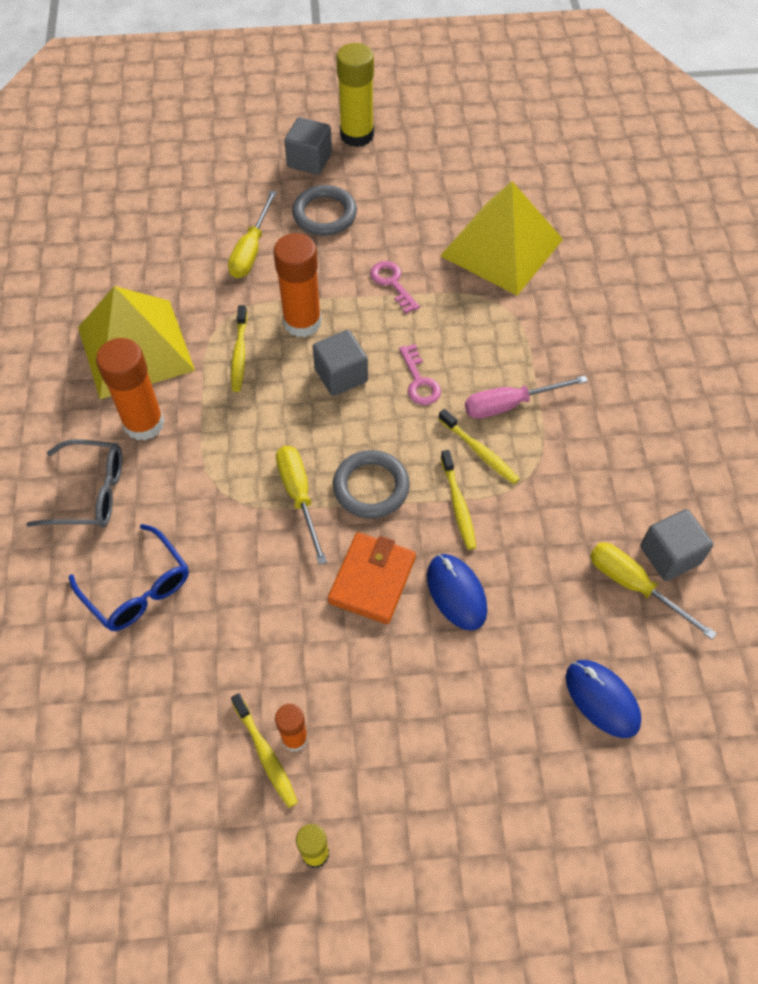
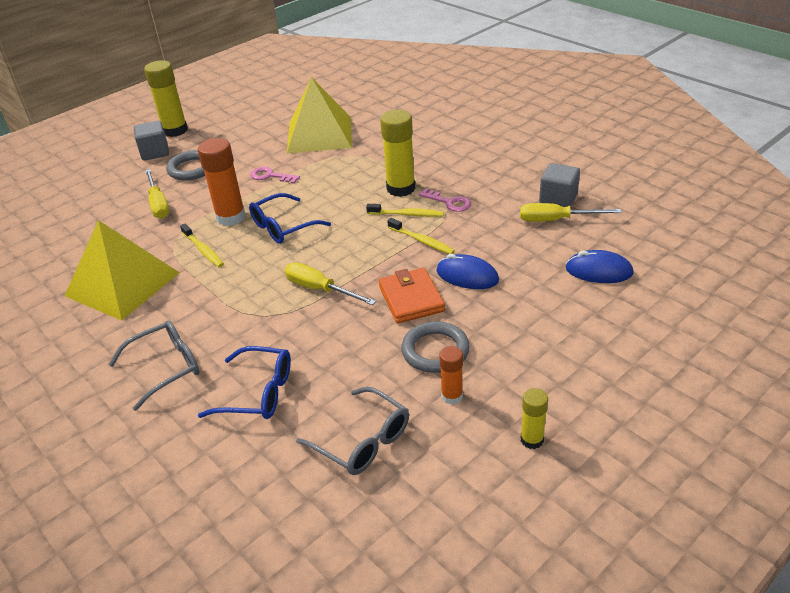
camera: 35 degrees left, 20 degrees down
(144, 423) = (170, 314): orange glue stick -> none
(173, 721) = (361, 440): none -> grey glasses
(265, 754) = (443, 415): yellow toothbrush -> none
(341, 375) = (284, 226): grey cube -> blue glasses
(371, 487) = (361, 261): grey ring -> grey ring (435, 351)
(419, 381) = (336, 205): pink key -> pink key (449, 202)
(510, 404) = (401, 188): pink screwdriver -> yellow glue stick

